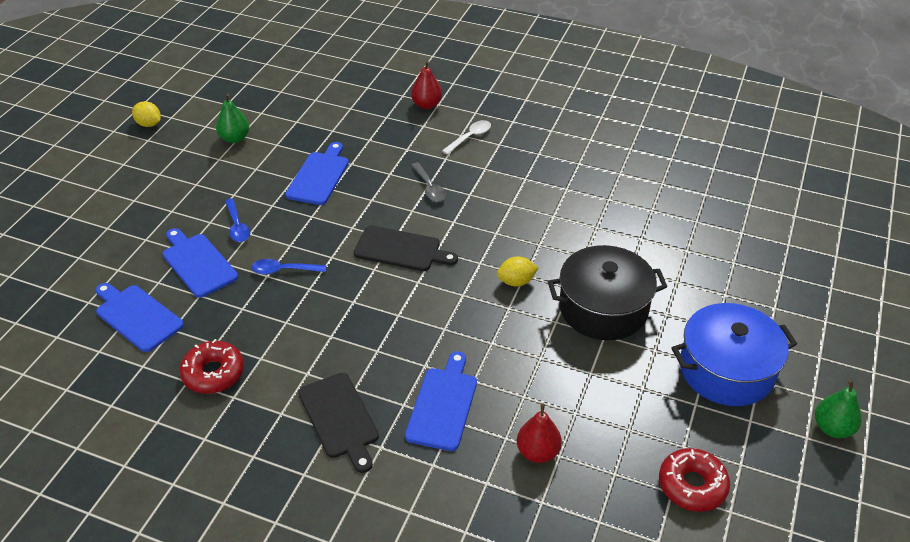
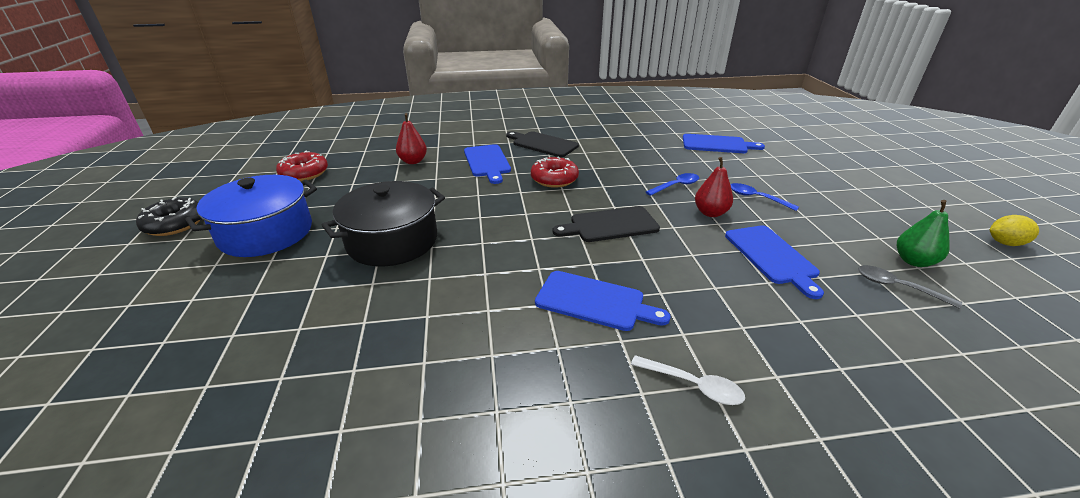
camera: 150 degrees right, 10 degrees down
(197, 263) = (736, 172): blue cutting board -> blue cutting board (594, 301)
(213, 373) = (635, 139): red donut -> red donut (554, 179)
(426, 105) = (830, 424): red pear -> red pear (710, 213)
(429, 187) = (654, 288): grey spoon -> grey spoon (897, 287)
(470, 137) = (693, 385): white spoon -> white spoon turned 75 degrees counterclockwise
(516, 281) = (486, 235): yellow lemon -> none
(832, 428) = (175, 224): green pear -> black donut

